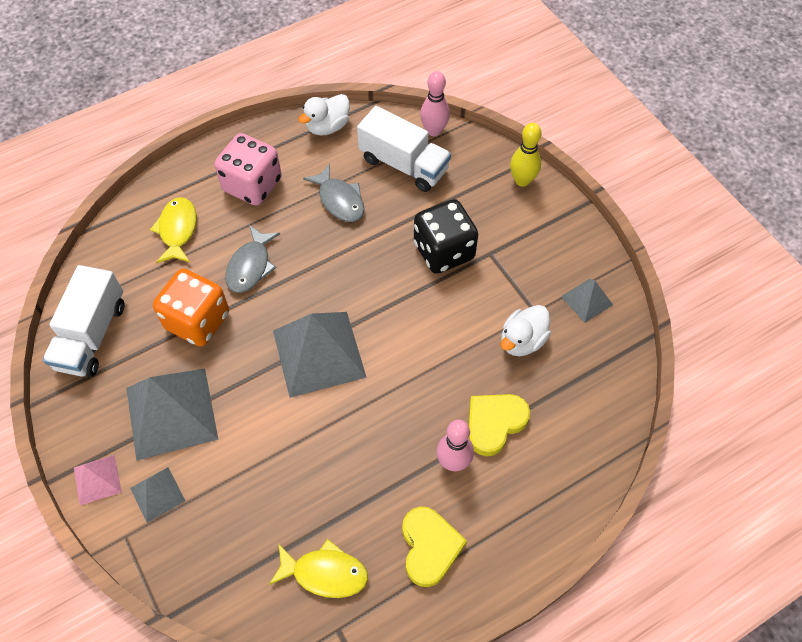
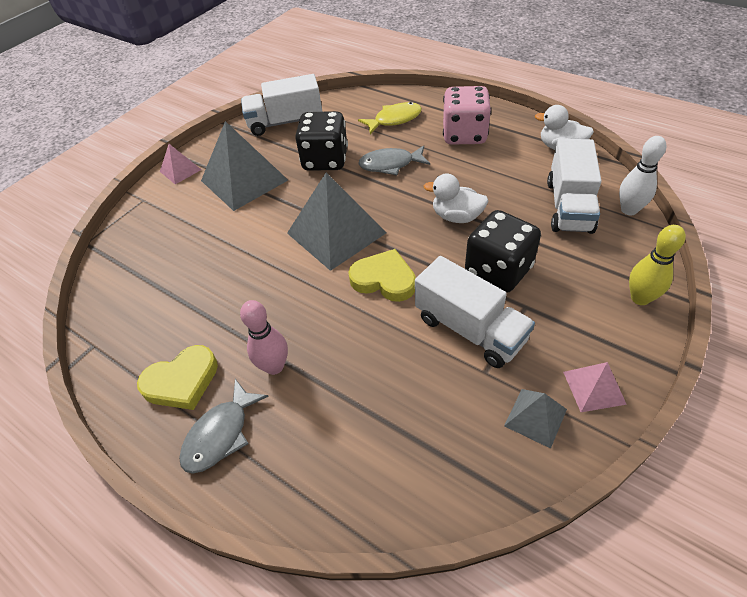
camera: 70 degrees right, 10 degrees down
(157, 494) = (178, 201): grey pyramid -> none
(197, 321) = (325, 160): orange dice -> black dice
(325, 573) = (140, 317): yellow fish -> none
(339, 200) = (493, 184): grey fish -> grey fish (220, 434)
(434, 131) = (629, 210): pink bowling pin -> white bowling pin
(491, 301) = (470, 329): none -> white truck
(494, 423) = (331, 385): yellow heart -> yellow heart (384, 279)
(522, 341) = (440, 373): white duck -> white duck (456, 217)
(580, 253) = (594, 387): none -> pink pyramid

